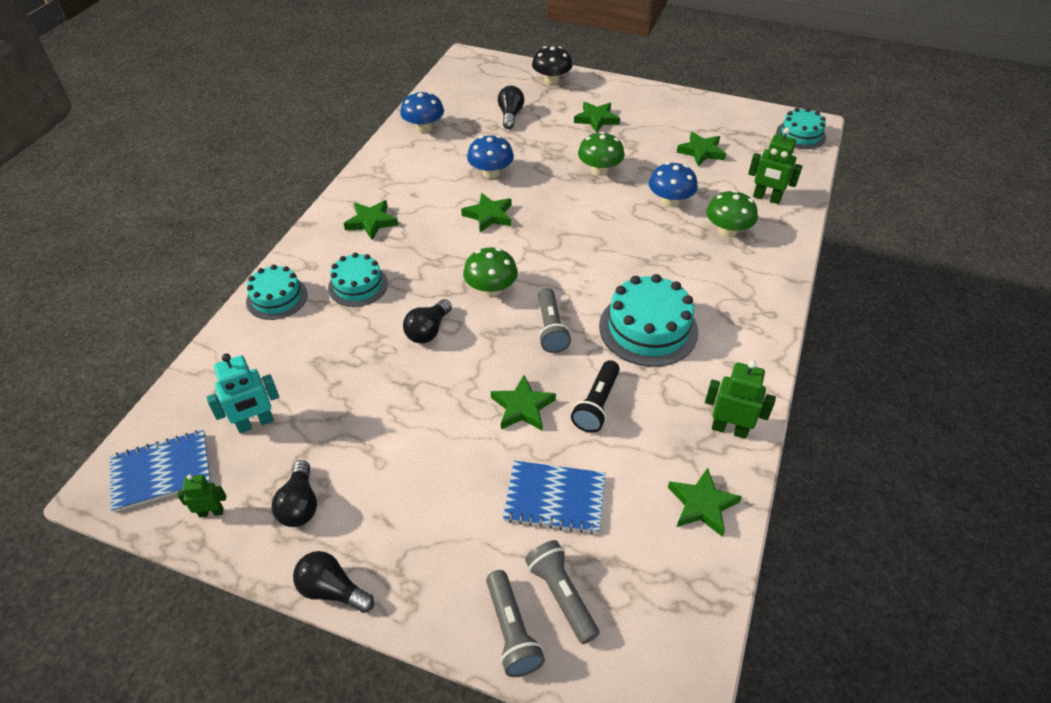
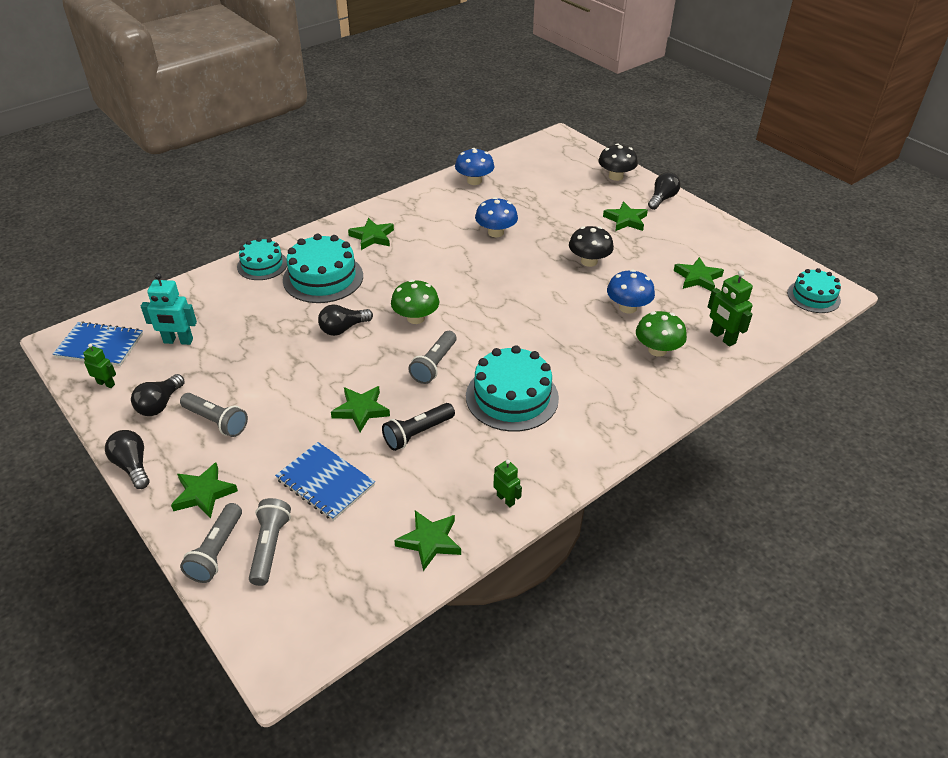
camera: 30 degrees right, 5 degrees down
(358, 285) = (323, 278): turquoise cake -> turquoise cake, size x1.58
(382, 492) = (216, 421): none -> grey flashlight
(489, 215) = (464, 264): green star -> green star (204, 493)
(510, 115) = (553, 193): black light bulb -> black light bulb (662, 199)
(599, 170) = (589, 261): green mushroom -> black mushroom
(729, 429) = (506, 499): green robot -> green robot, size x0.61

